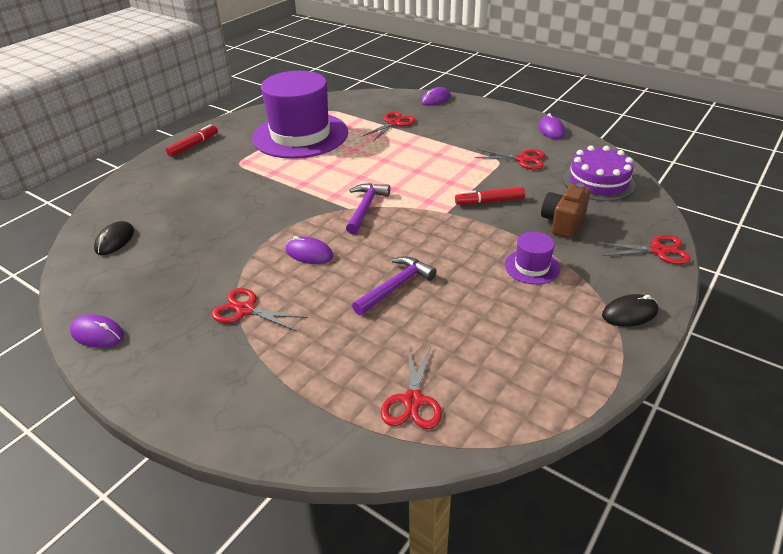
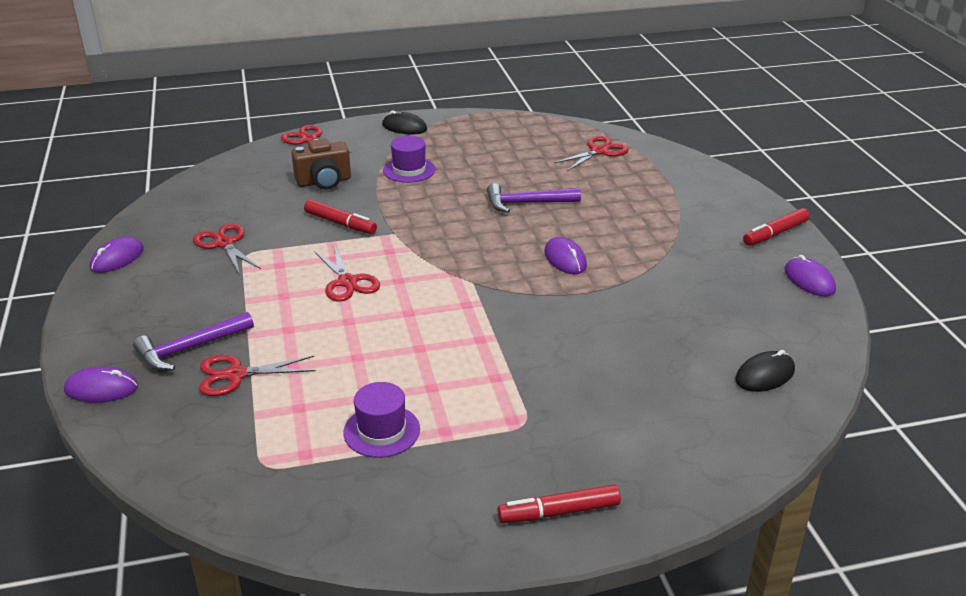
camera: 140 degrees left, 5 degrees down
(145, 376) = (775, 233): none -> red marker
(246, 310) = (665, 241): red scissors -> red scissors (347, 282)
(300, 135) = (381, 431): purple hat -> purple hat, size x0.42
(365, 208) = (457, 274): purple hammer -> purple hammer (190, 348)
(598, 182) = (221, 193): purple cake -> none

